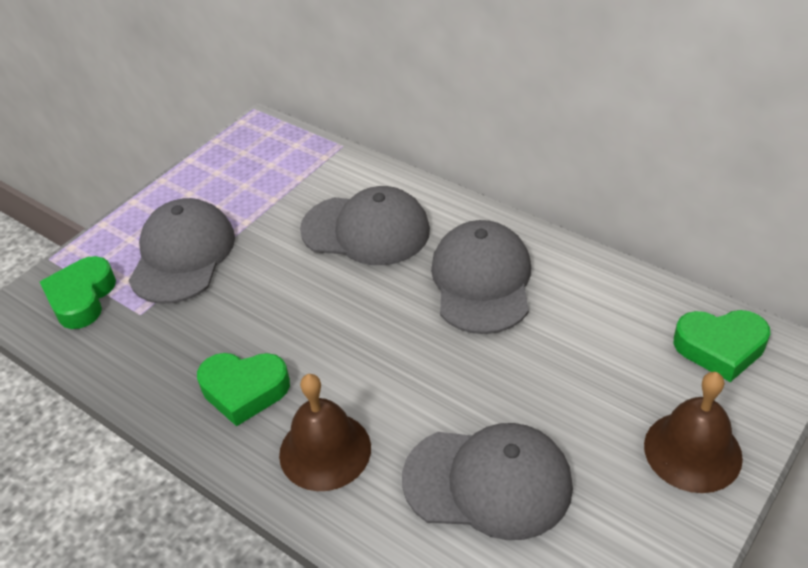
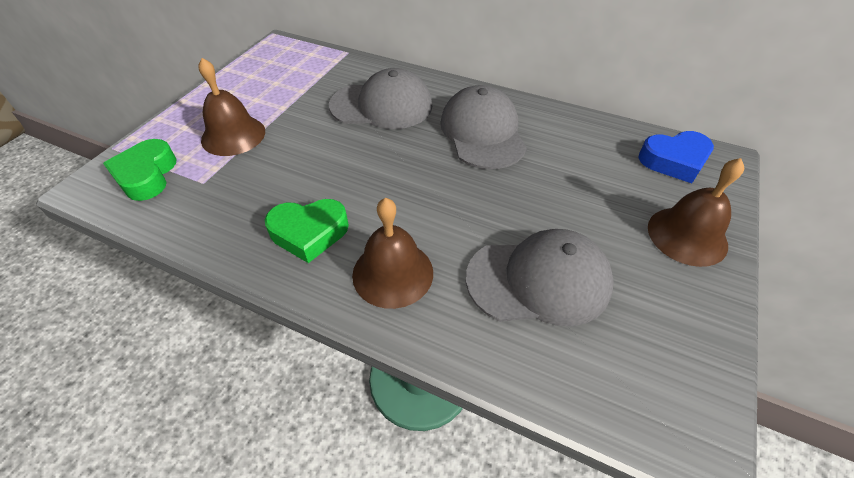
camera: 15 degrees left, 5 degrees up
(183, 255) = (233, 135): grey cap -> brown bell
(720, 348) = (674, 161): green heart -> blue heart

